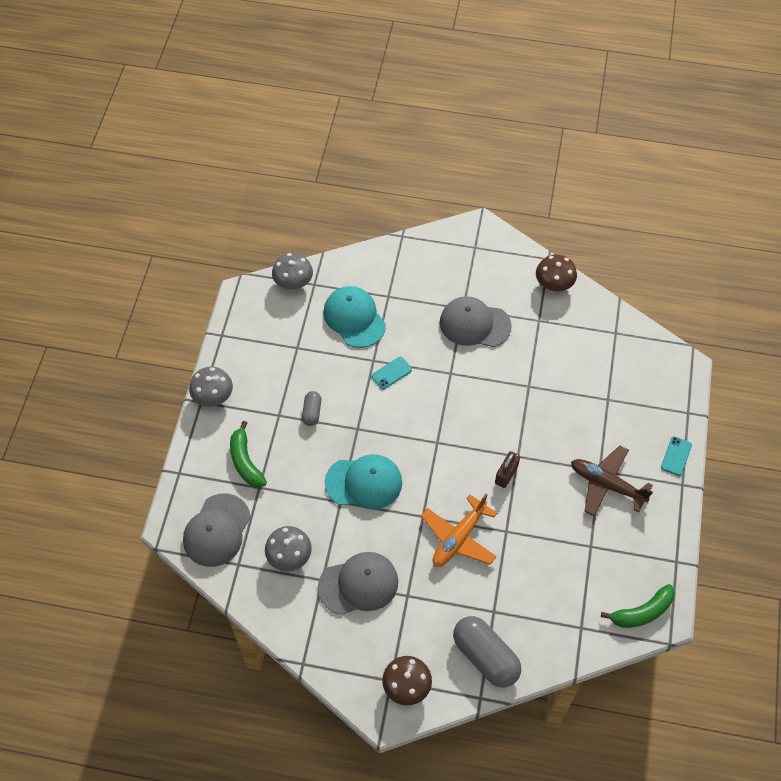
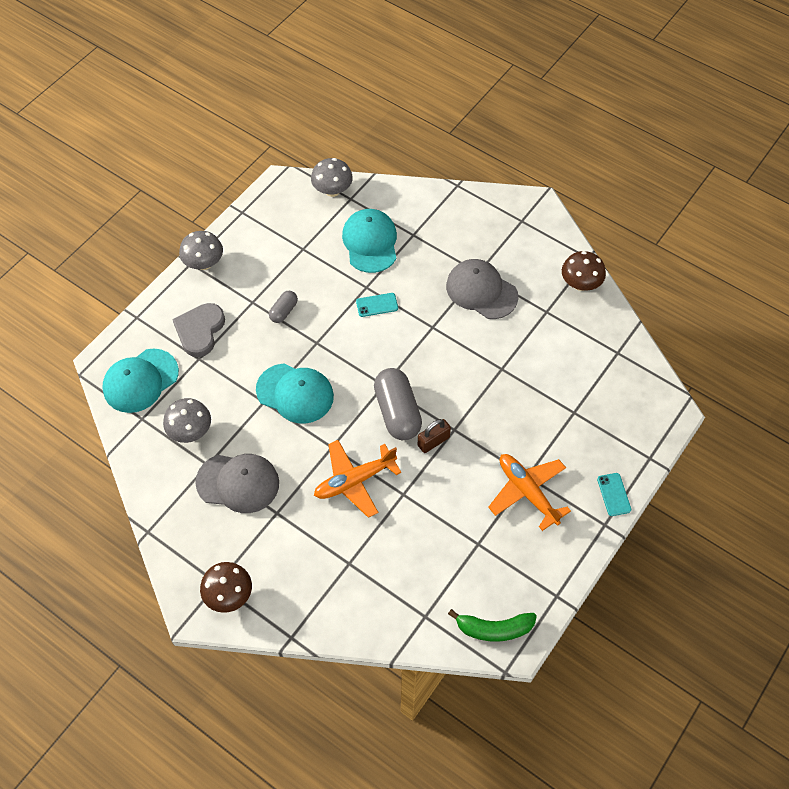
camera: 25 degrees right, 0 degrees up
(217, 530) = (140, 381): grey cap -> turquoise cap
(245, 461) = (200, 331): green banana -> grey heart
(485, 657) = (317, 601): grey capsule -> grey capsule (397, 412)
(607, 484) = (527, 492): brown plane -> orange plane
(676, 456) = (613, 494): turquoise phone -> turquoise phone turned 60 degrees counterclockwise

